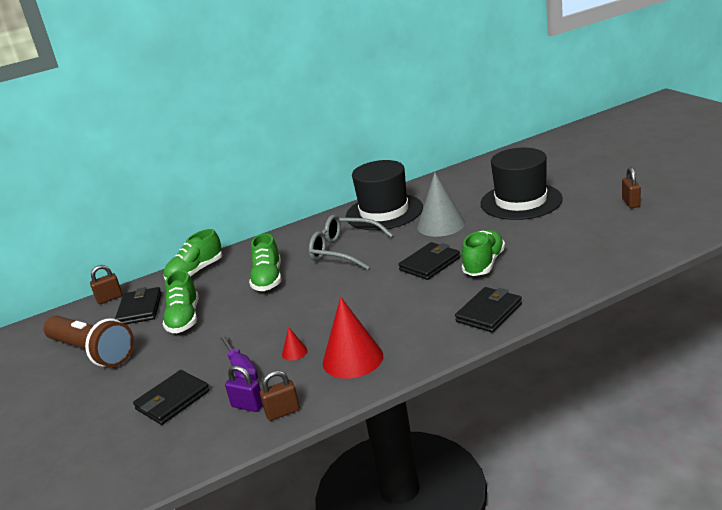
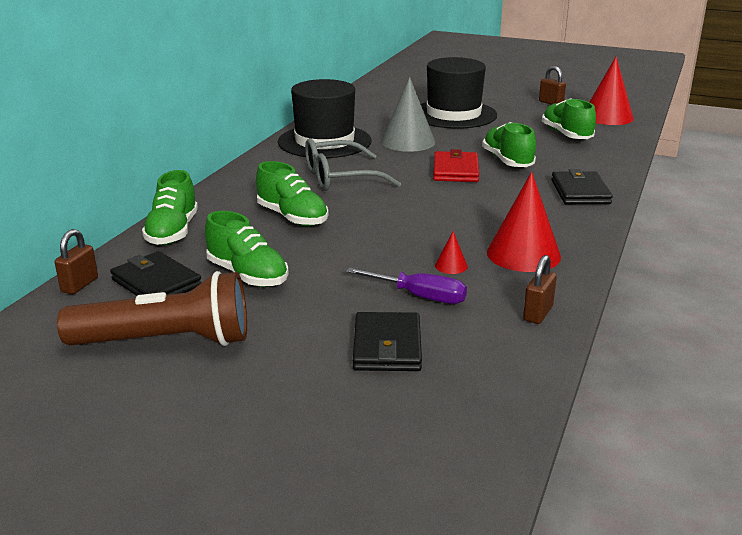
camera: 45 degrees left, 0 degrees up
(248, 406) = (489, 321): purple padlock -> none
(430, 264) = (455, 170): black wallet -> red wallet
(582, 245) = (566, 135): none -> green shoe
(659, 231) = (607, 116): none -> red cone

